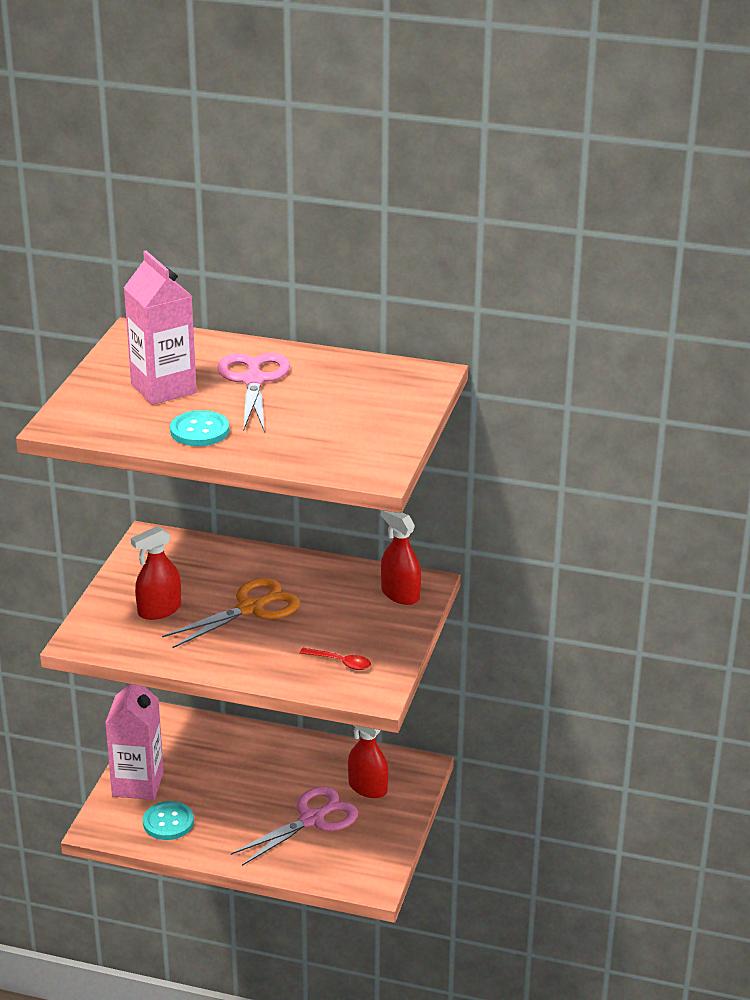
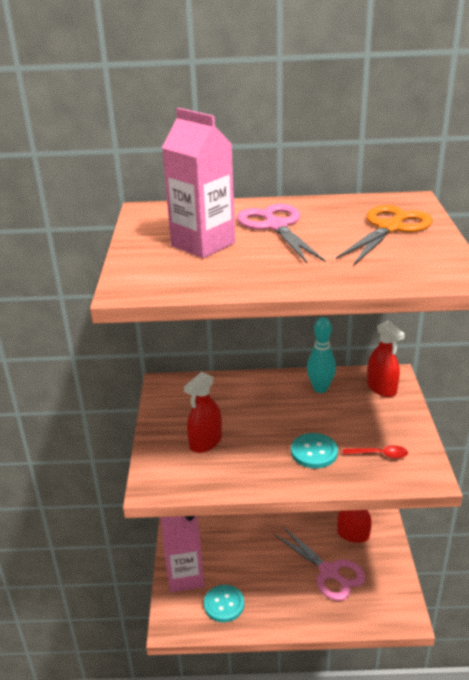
camera: 15 degrees left, 0 degrees up
(199, 431) = (265, 271): turquoise button -> turquoise button (314, 452)
(251, 608) = (278, 424): orange scissors -> orange scissors (390, 228)
(312, 819) = (329, 572): pink scissors -> pink scissors turned 105 degrees clockwise
(327, 580) = (320, 388): none -> turquoise bowling pin
(400, 594) = (381, 388): red spray bottle -> red spray bottle turned 150 degrees counterclockwise

